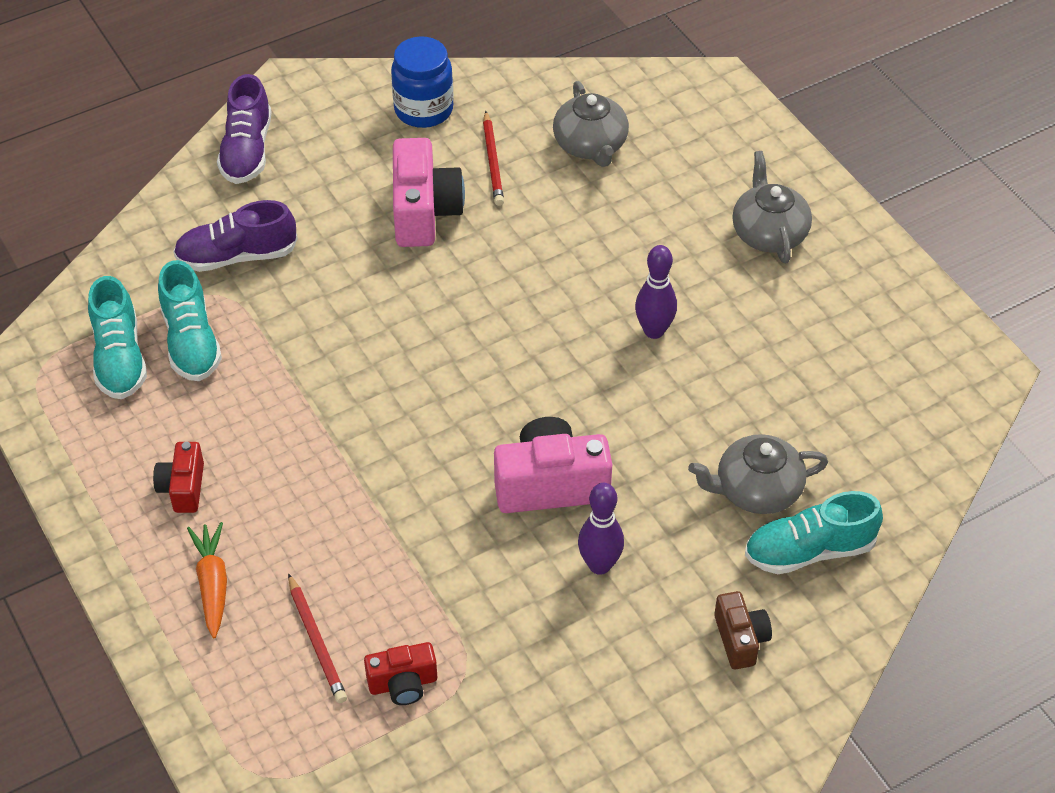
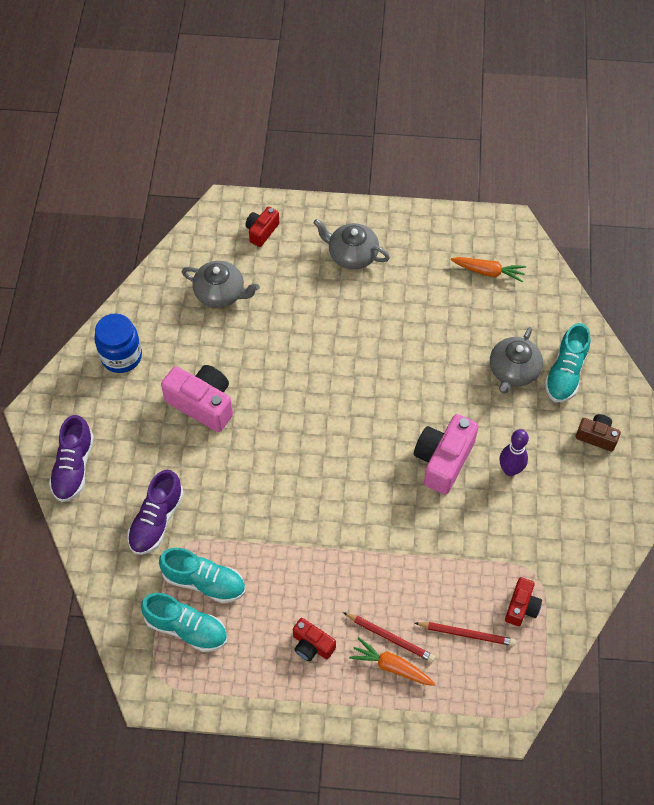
camera: 55 degrees left, 10 degrees up
(247, 151) = (74, 467): purple shoe -> purple shoe turned 60 degrees clockwise
(493, 161) = (192, 347): red pencil -> red pencil (390, 638)
(654, 331) = (377, 349): purple bowling pin -> none
(714, 133) = (261, 231): none -> red camera
(886, 383) = (488, 272): none -> orange carrot

